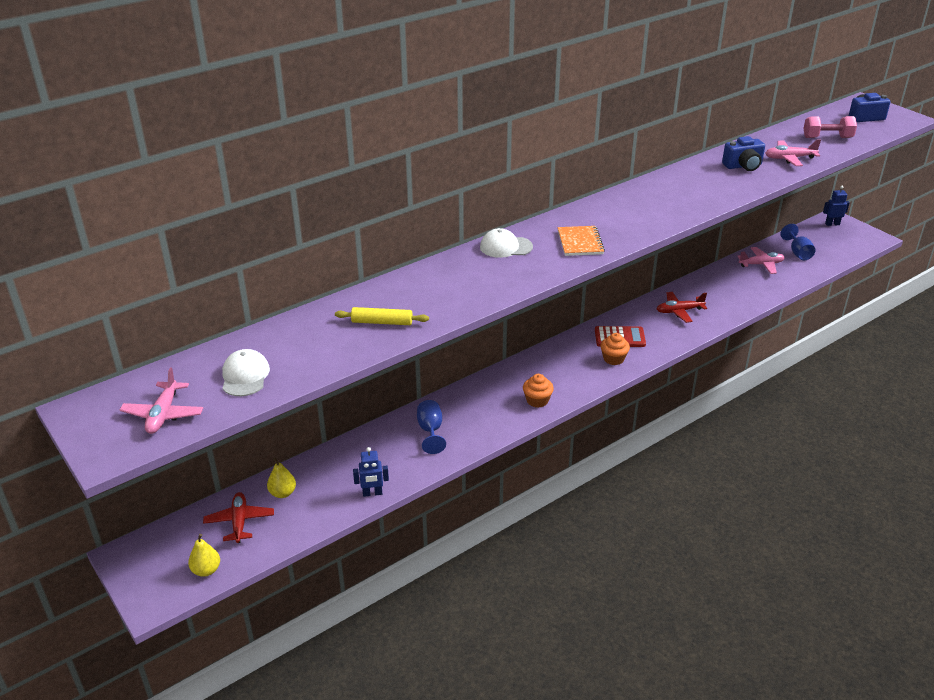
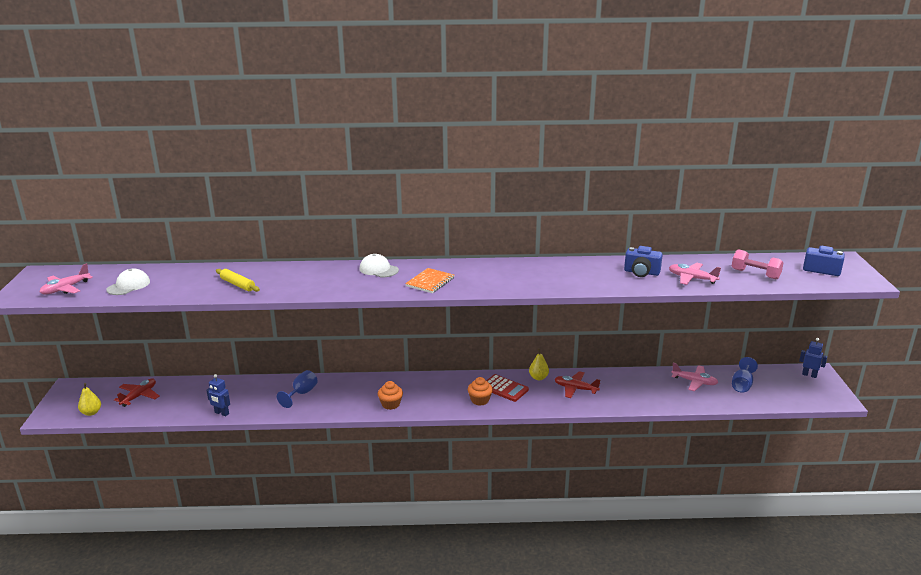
camera: 35 degrees right, 10 degrees down
(282, 493) = (179, 391): yellow pear -> yellow pear (538, 378)

